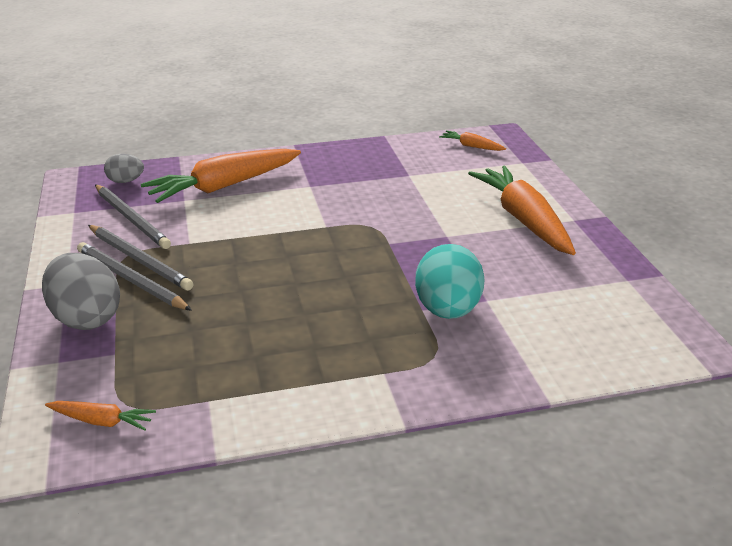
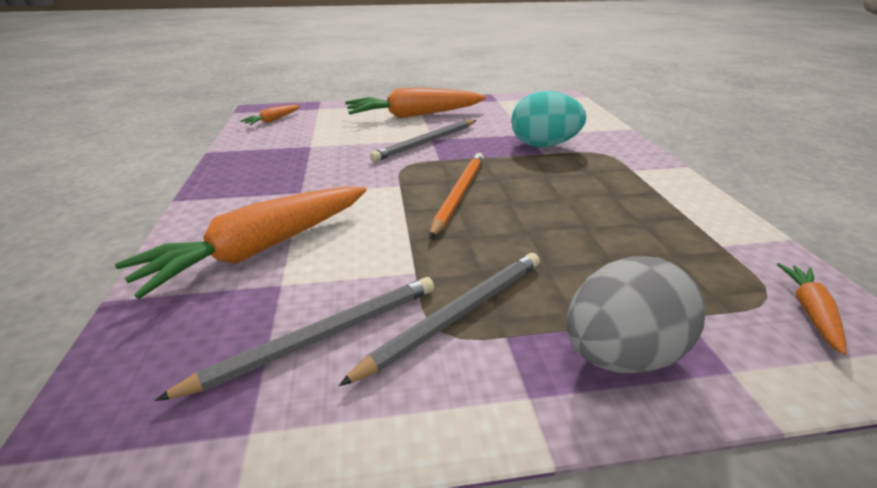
camera: 85 degrees left, 0 degrees up
(126, 181) = (158, 361): grey egg -> none
(131, 280) = (513, 318): grey pencil -> grey pencil (427, 142)
(224, 186) = (260, 249): orange carrot -> orange carrot turned 75 degrees clockwise
(308, 256) = (459, 195): none -> orange pencil

